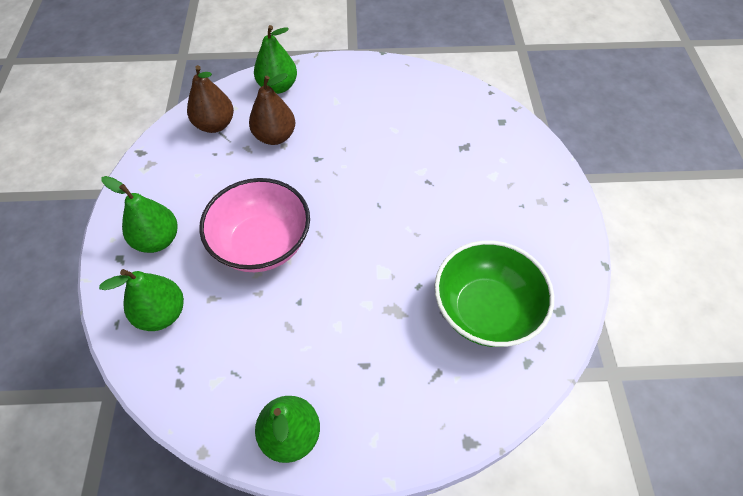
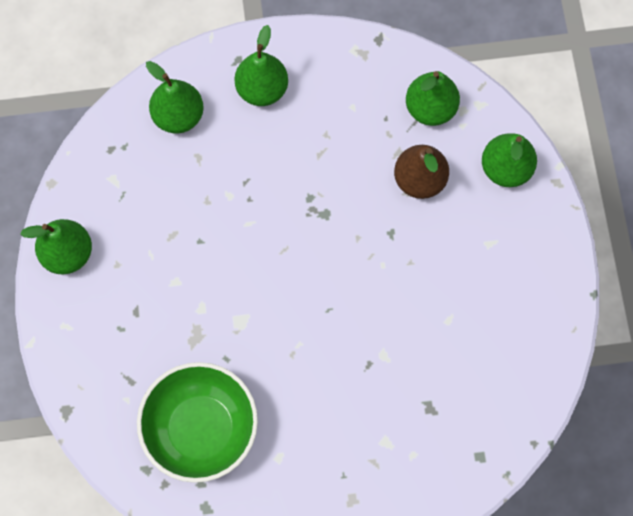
camera: 85 degrees right, 15 degrees up
(215, 125) = (430, 109): brown pear -> green pear
(262, 244) = (265, 193): pink bowl -> none

